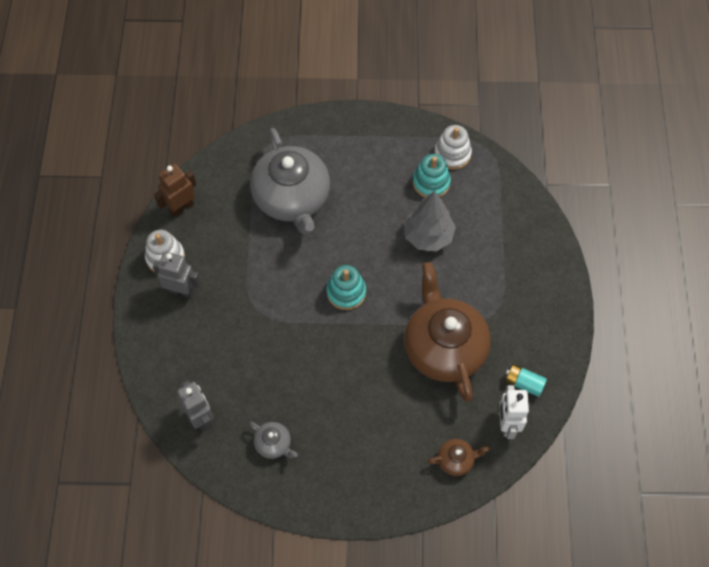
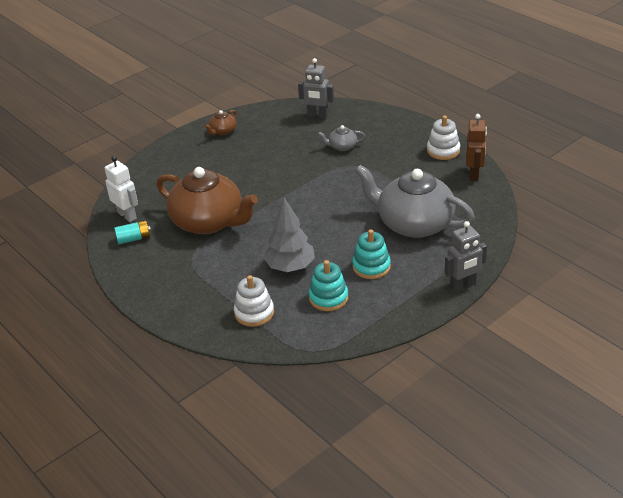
camera: 140 degrees right, 25 degrees down
(181, 291) = (409, 145): grey robot -> grey robot (463, 285)
(273, 444) = (263, 130): grey teapot -> grey teapot (342, 147)
(346, 292) = (308, 205): turquoise stacking toy -> turquoise stacking toy (371, 267)
(452, 154) = (336, 327): white stacking toy -> white stacking toy (254, 313)
(456, 460) = (145, 184): brown teapot -> brown teapot (222, 131)

